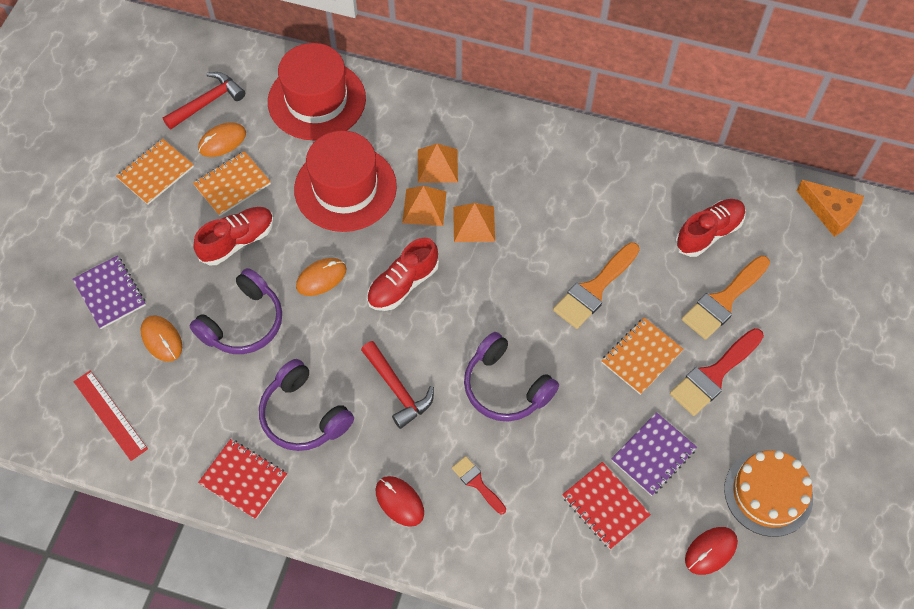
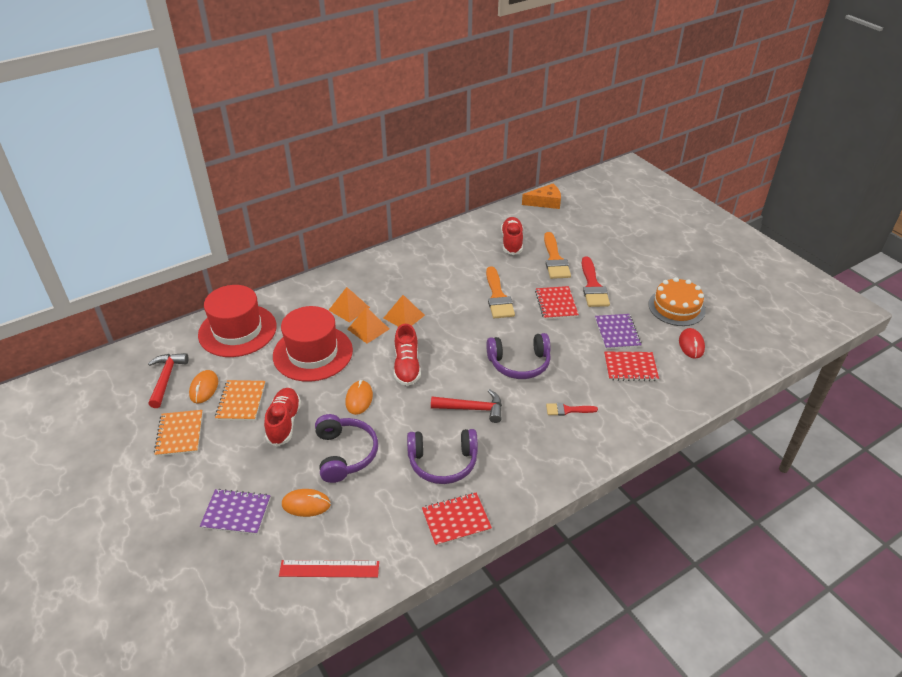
camera: 50 degrees left, 20 degrees down
(399, 501) = (546, 451): red mouse -> none
(641, 357) = (556, 304): orange notebook -> red notebook

